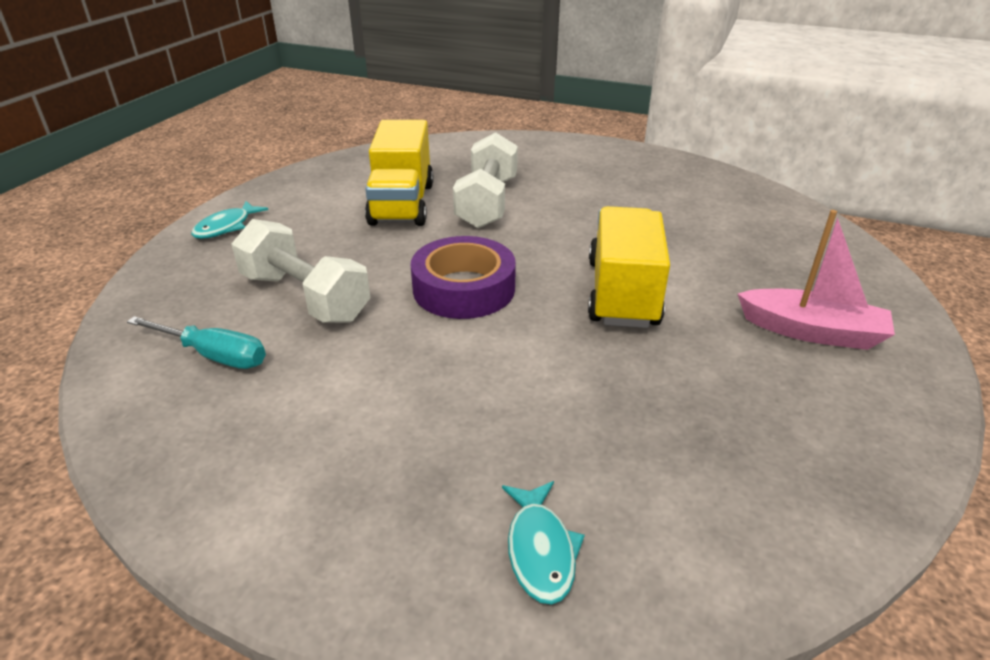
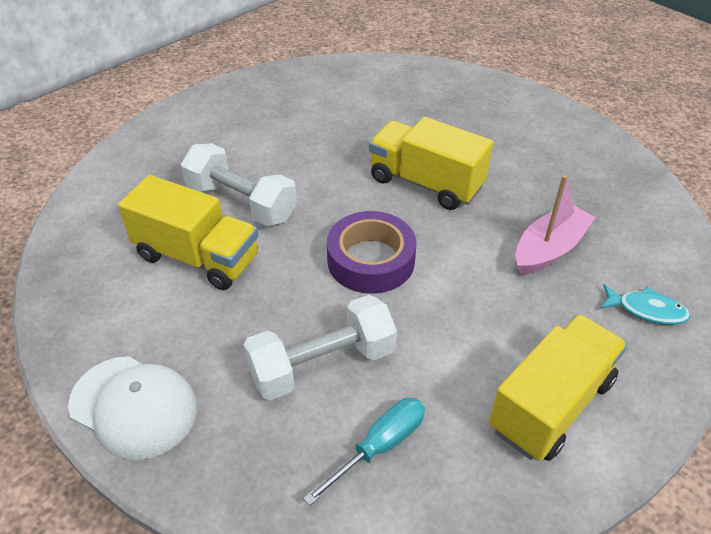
camera: 65 degrees left, 10 degrees up
(226, 227) = (134, 406): turquoise fish -> white cap
(309, 472) = (551, 404): none -> yellow truck
(811, 331) = (509, 128): pink boat -> pink boat (549, 249)

